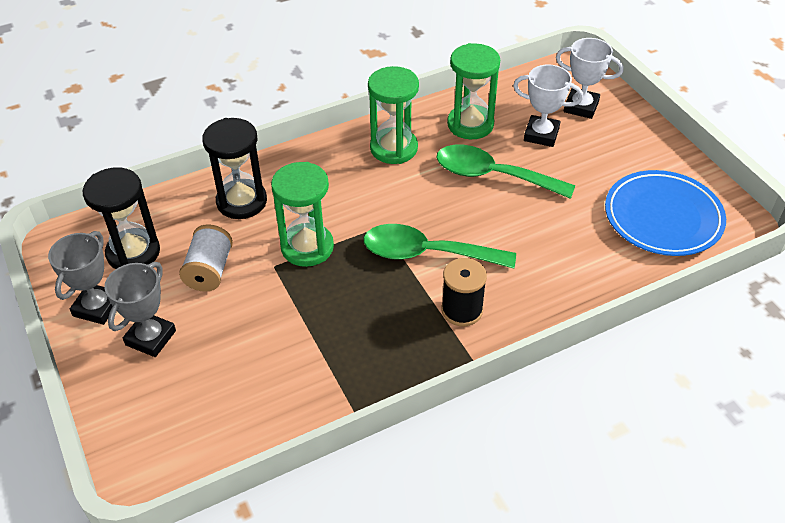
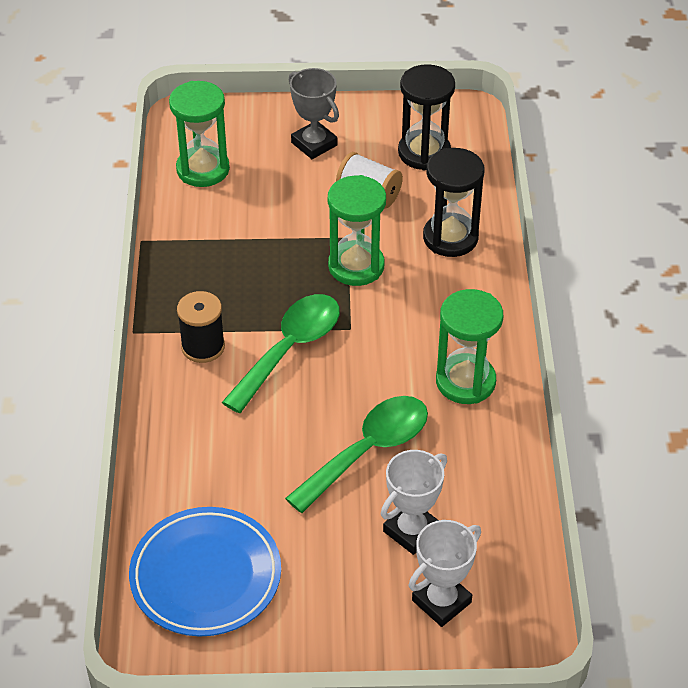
camera: 115 degrees right, 0 degrees up
(97, 307) = (370, 120): grey trophy -> none
(470, 124) = (469, 469): green hourglass -> green hourglass (203, 169)

